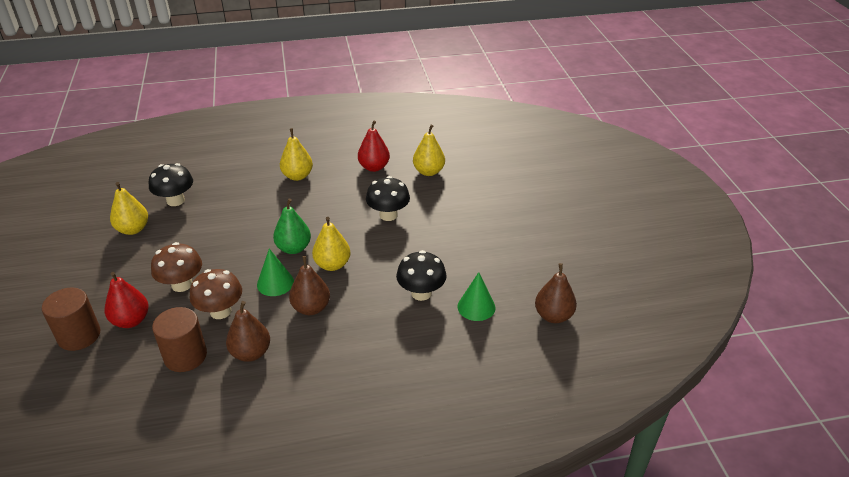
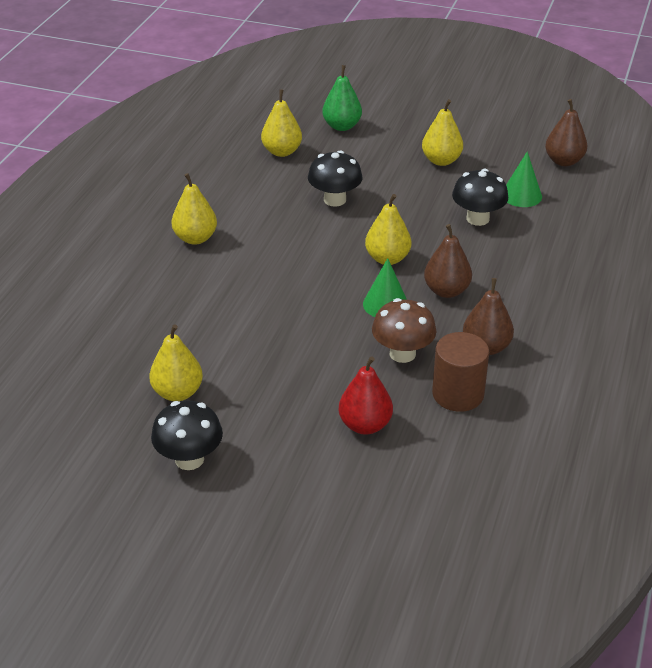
camera: 60 degrees left, 0 degrees up
(79, 335) = (359, 473): brown cylinder -> none
(175, 200) = (148, 344): black mushroom -> black mushroom (189, 459)
(182, 284) = (330, 373): brown mushroom -> none
(294, 248) = (335, 277): green pear -> green pear (342, 126)
(374, 167) = (235, 182): red pear -> none
(487, 247) = (441, 161): none -> yellow pear

